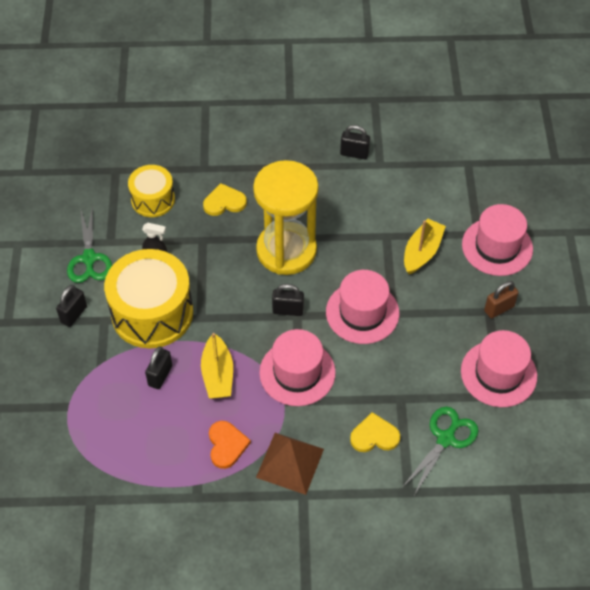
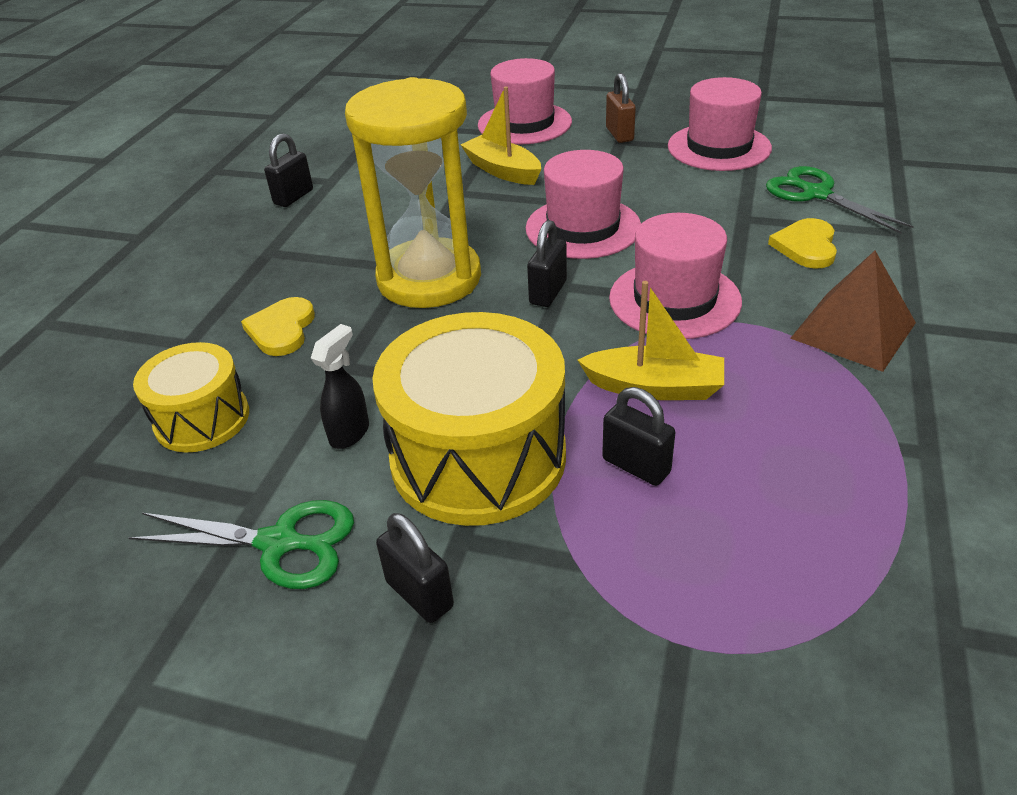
camera: 70 degrees left, 15 degrees down
(226, 445) = (812, 397): orange heart -> none

